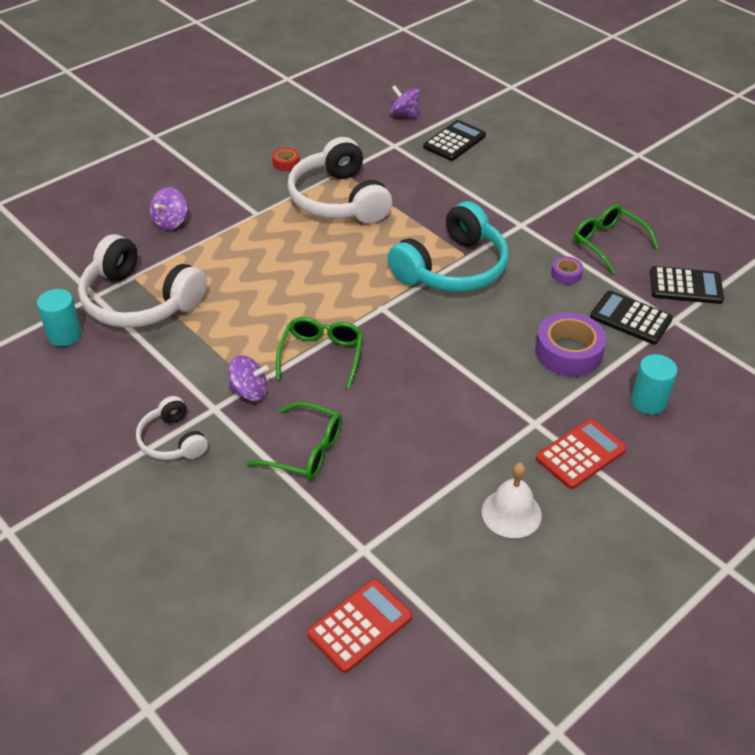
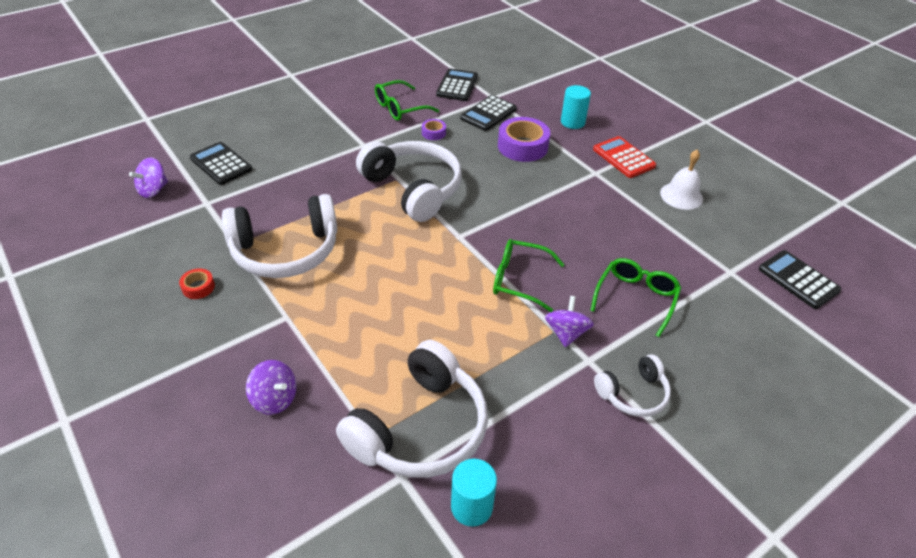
camera: 85 degrees left, 0 degrees up
(359, 625) = (798, 280): red calculator -> black calculator
(452, 268) = (413, 189): turquoise headphones -> white headphones

